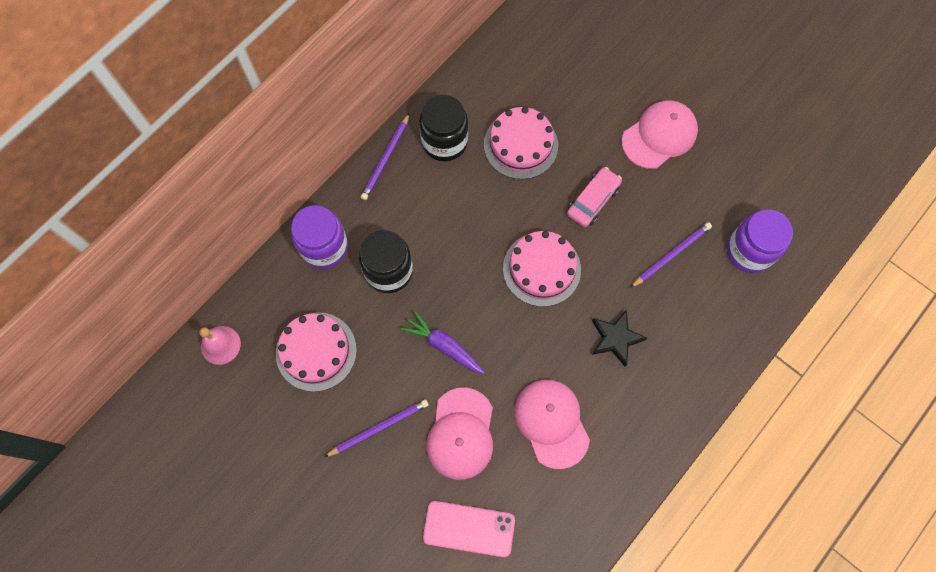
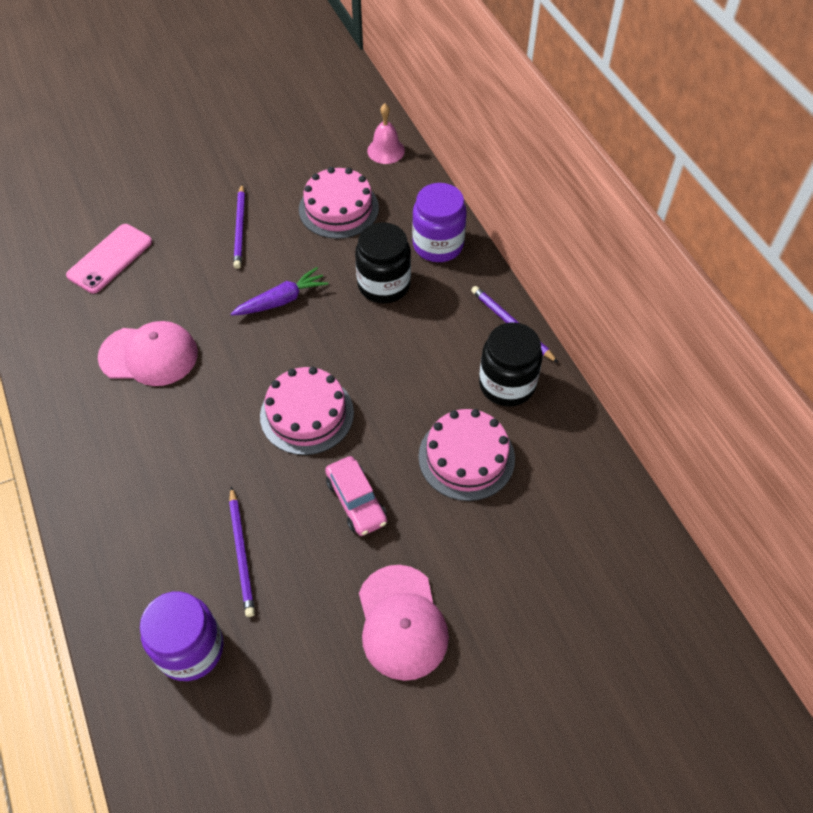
camera: 115 degrees right, 15 degrees down
(461, 434) = (192, 283): pink cap -> none
(615, 339) = (188, 448): black star -> none

